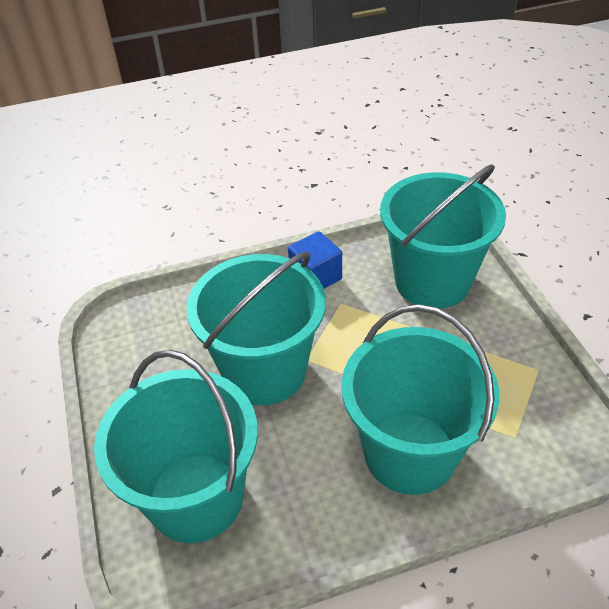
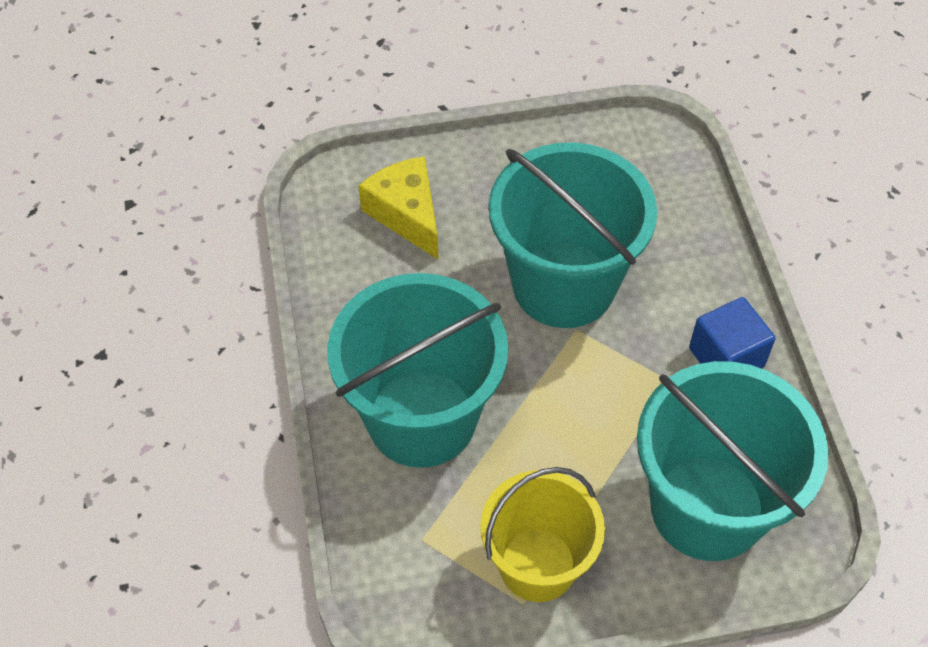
camera: 95 degrees right, 10 degrees up
(196, 497) = (406, 214): turquoise bucket -> yellow cheese
(507, 364) = (537, 565): none -> yellow bucket

